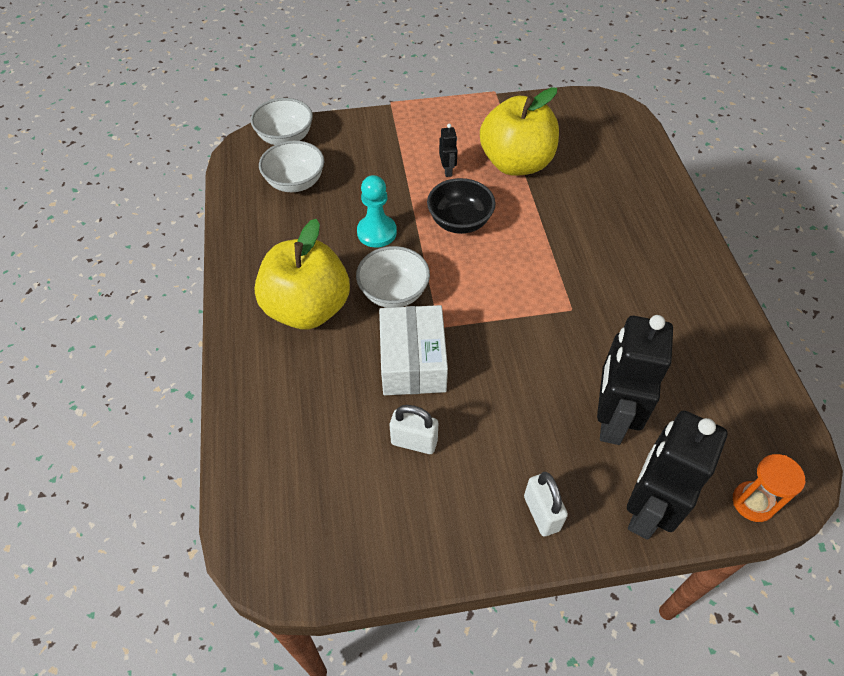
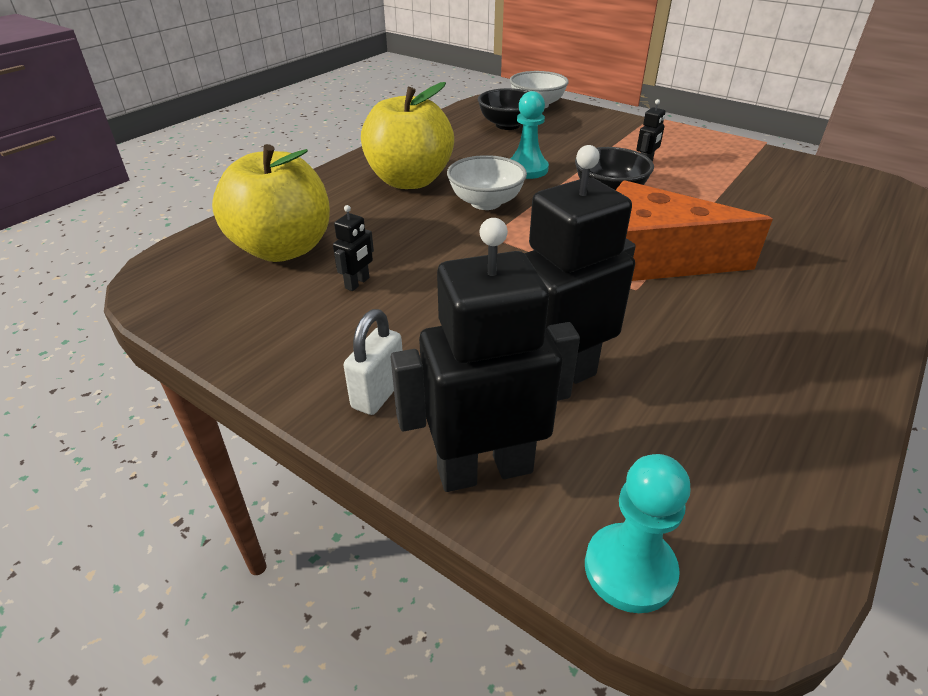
camera: 45 degrees right, 15 degrees down
(295, 182) = (507, 125): white bowl -> black bowl
(412, 362) = (435, 242): white box -> none
(414, 442) = (357, 283): white padlock -> black robot
(516, 163) = (722, 184): yellow apple -> yellow apple (283, 249)
(553, 272) = (655, 258): none -> orange cheese
(753, 502) = (629, 569): orange hourglass -> turquoise pawn

